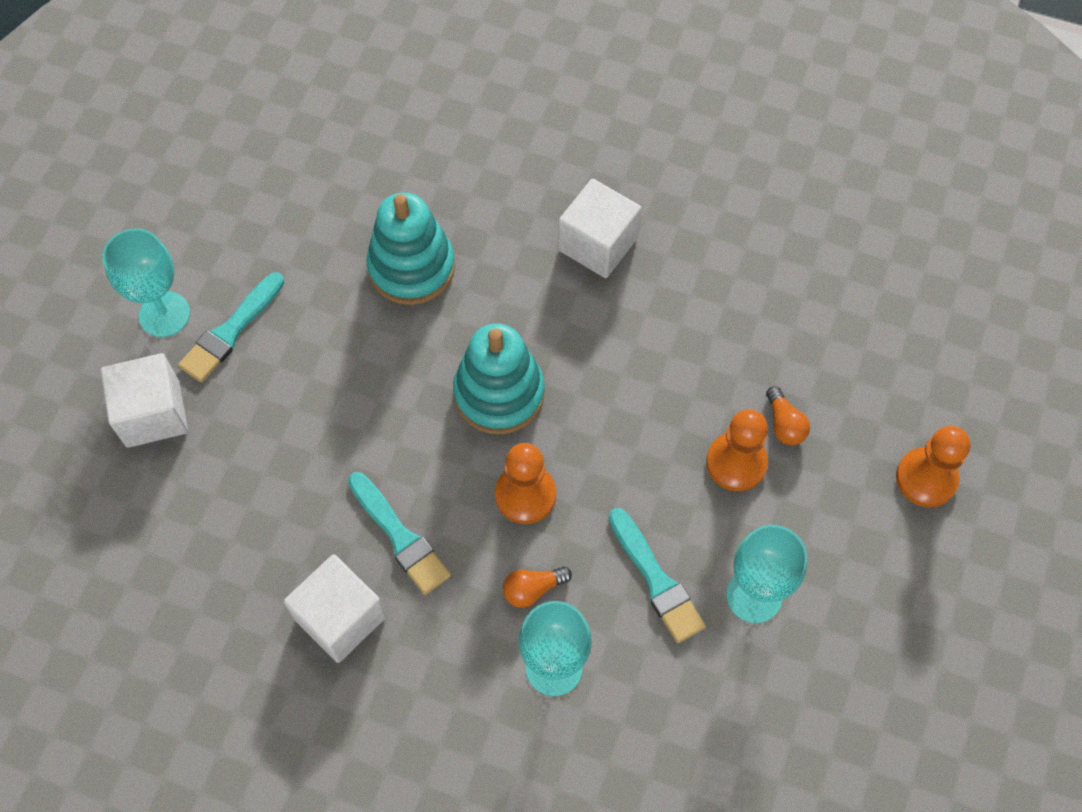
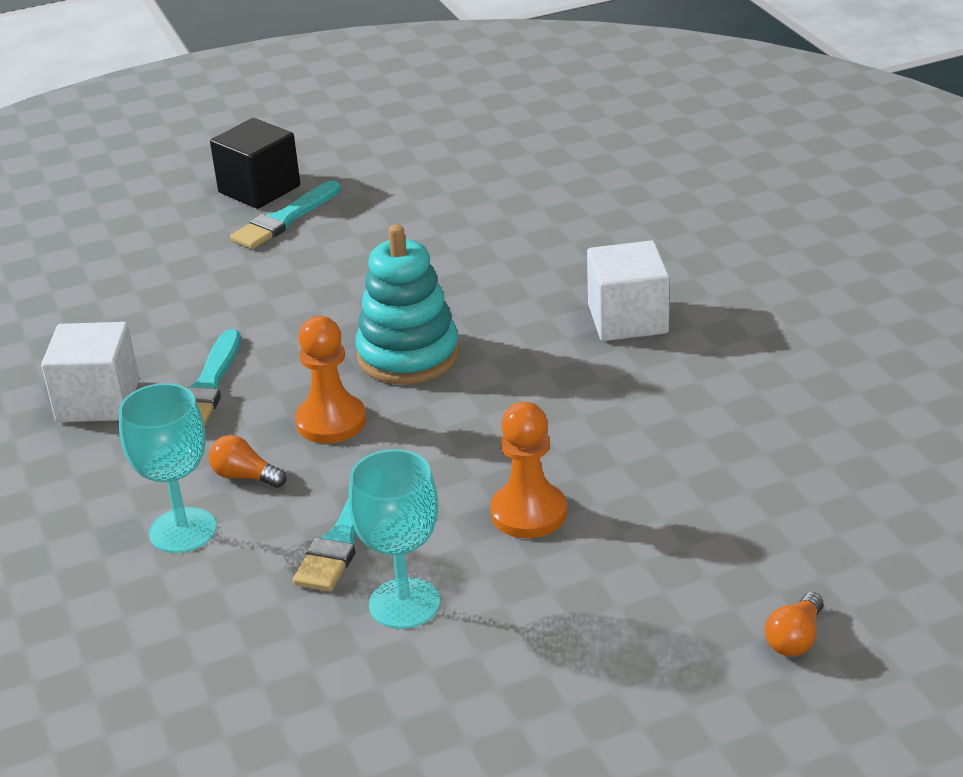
camera: 50 degrees right, 30 degrees down
(153, 413) = (170, 230): white cube -> none
(164, 314) = (259, 189): turquoise goblet -> black cube
(230, 331) = (284, 219): turquoise brush -> turquoise brush turned 45 degrees counterclockwise
(411, 267) = (460, 255): turquoise stacking toy -> none
(784, 424) = (612, 517): orange light bulb -> orange light bulb (795, 638)
(926, 478) = (692, 641): orange pawn -> none

